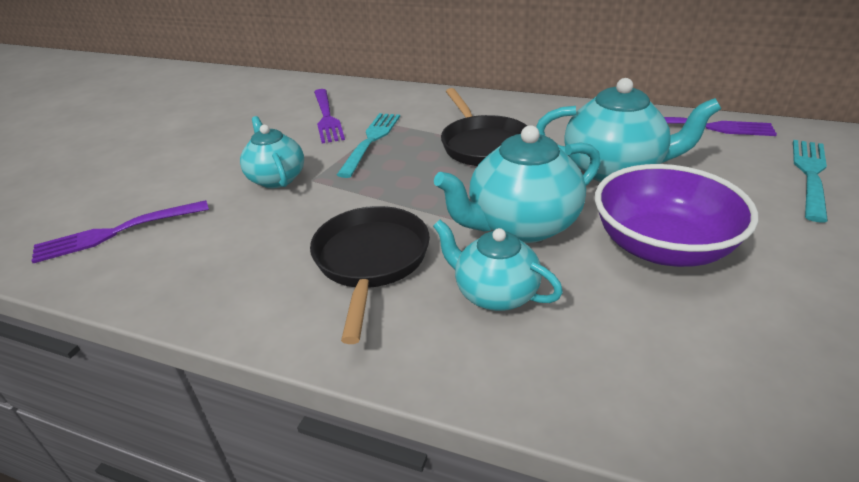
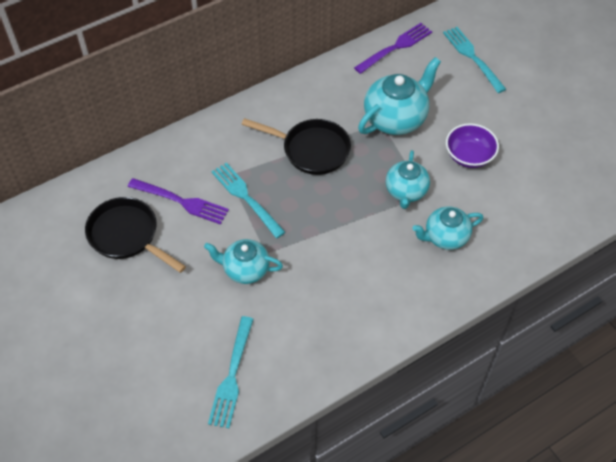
camera: 55 degrees left, 20 degrees up
(117, 232) = (232, 375): purple fork -> turquoise fork
(371, 261) = (378, 268): black pan -> black pan (127, 235)
(521, 225) = (406, 191): turquoise teapot -> turquoise teapot, size x0.65
(662, 247) = (469, 156): purple bowl -> purple bowl, size x0.65

